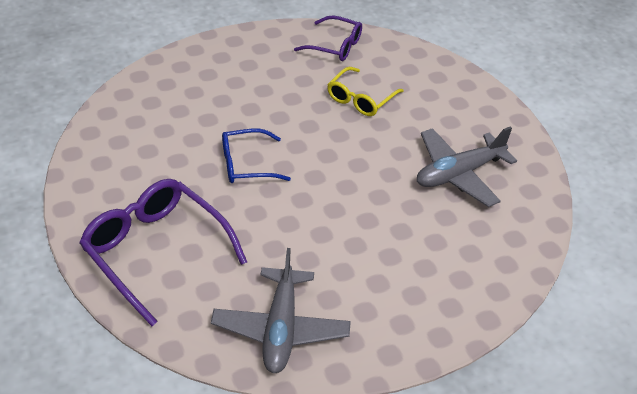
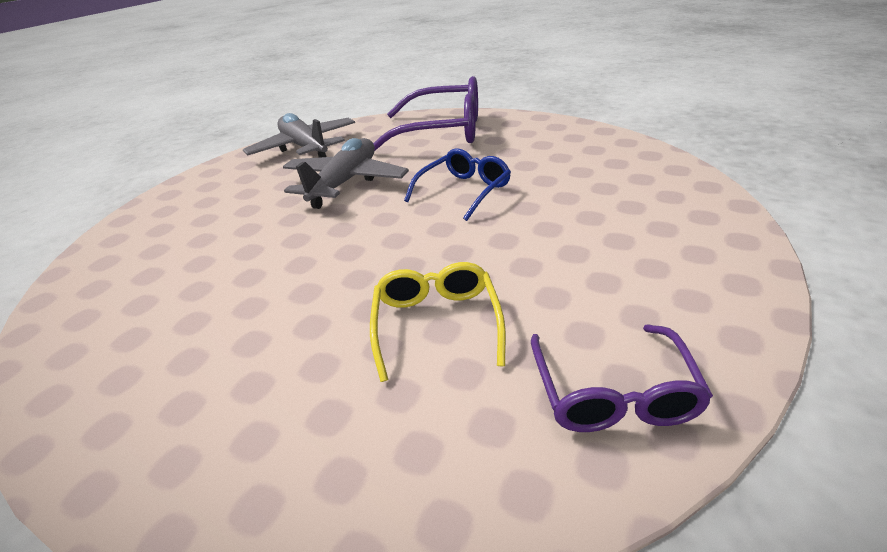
camera: 145 degrees right, 10 degrees down
(335, 46) = (613, 392): purple glasses -> purple glasses turned 75 degrees counterclockwise
(459, 174) = (198, 313): grey plane -> grey plane (345, 183)

